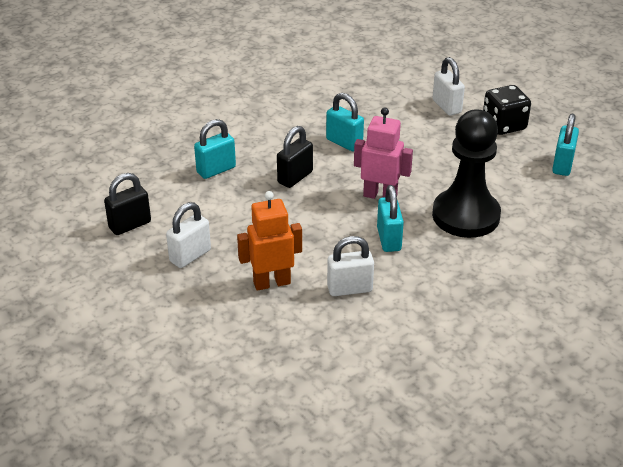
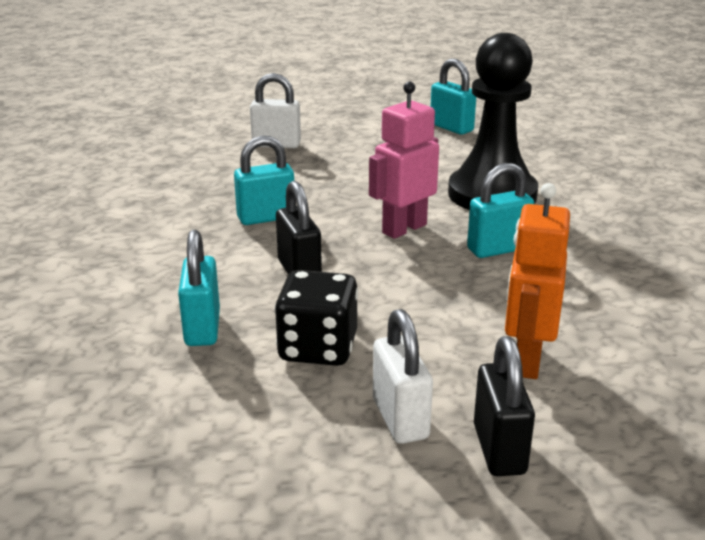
camera: 60 degrees left, 10 degrees down
(130, 225) = (251, 462): black padlock -> black padlock (499, 449)
(349, 289) = (581, 304): white padlock -> none
(389, 239) = (497, 249): turquoise padlock -> turquoise padlock turned 45 degrees counterclockwise
(504, 125) = (350, 130): black dice -> black dice (318, 348)

